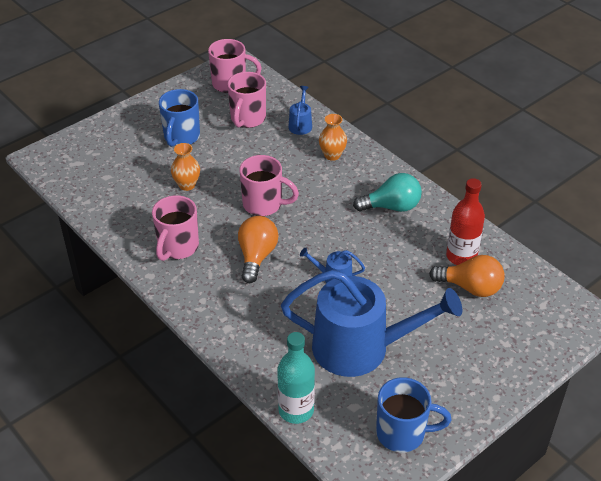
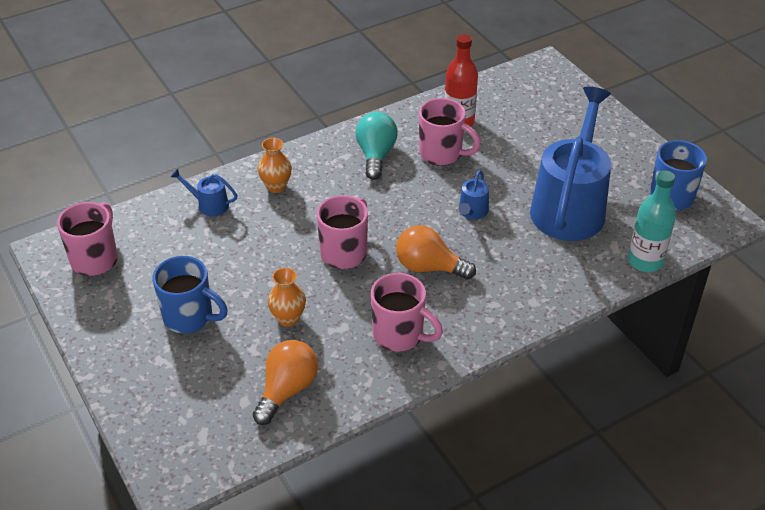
camera: 80 degrees left, 0 degrees up
(247, 119) = (178, 250): pink mug -> pink mug (442, 154)
(470, 287) = (500, 124): orange light bulb -> orange light bulb (287, 390)

